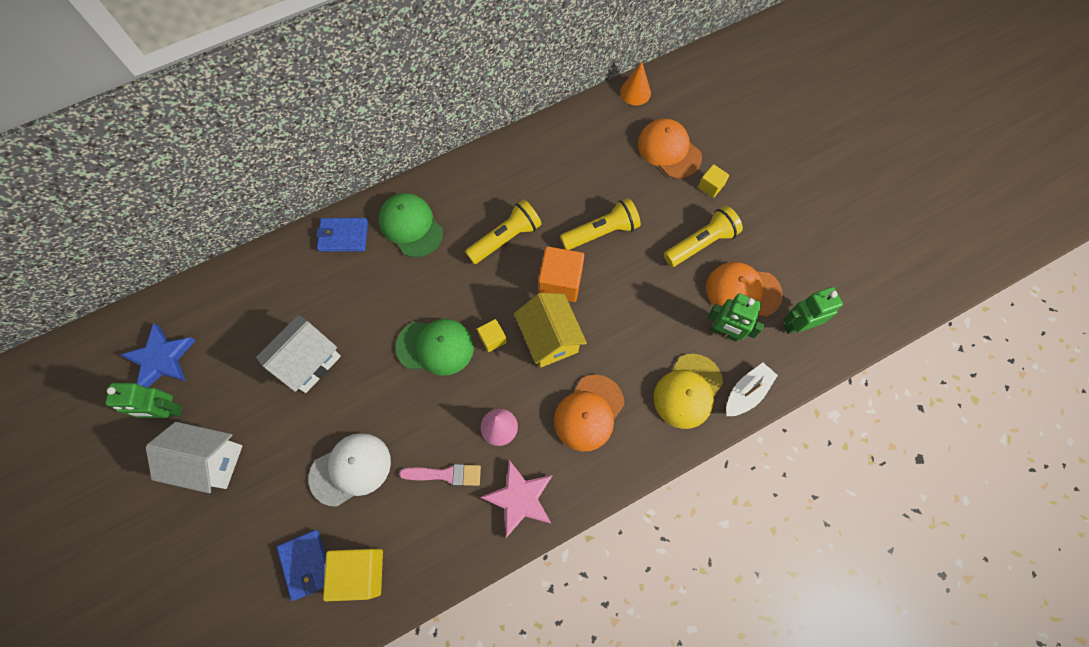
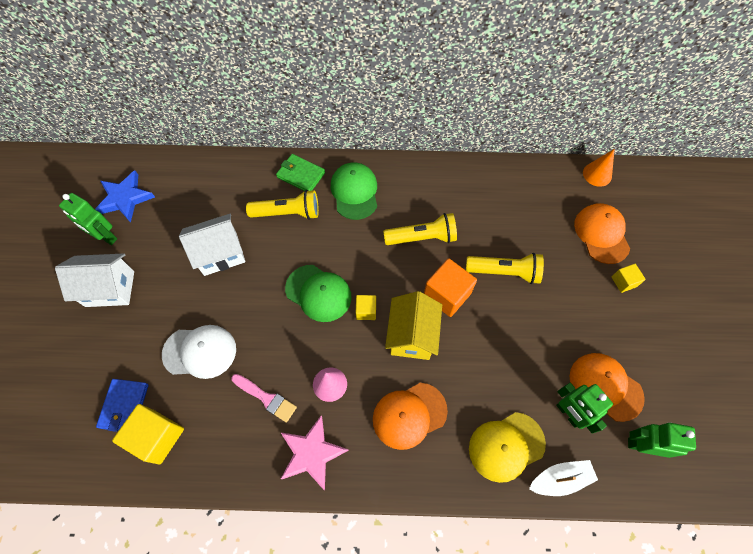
camera: 30 degrees right, 5 degrees down
(210, 461) = (110, 289): white house -> white house turned 45 degrees counterclockwise
(343, 236) = (301, 175): blue wallet -> green wallet
(701, 243) = (588, 325): yellow flashlight -> yellow flashlight (288, 213)

